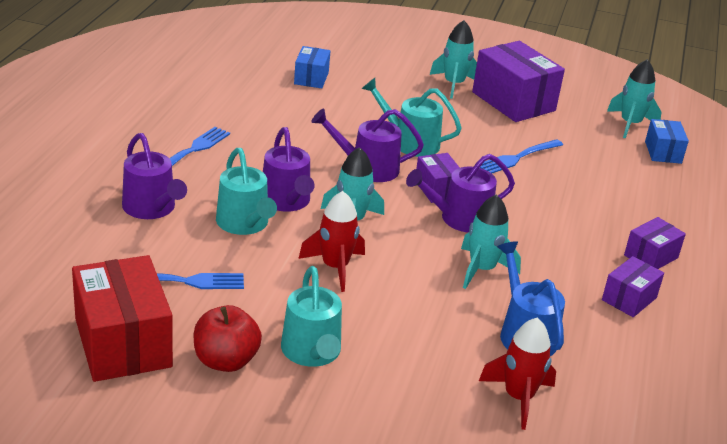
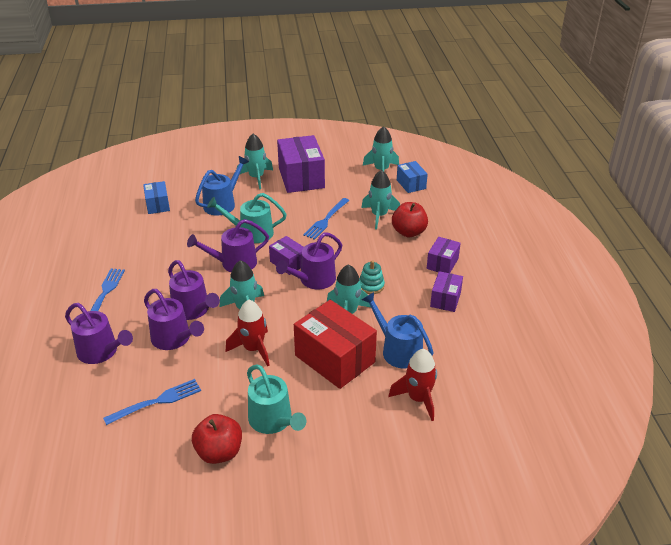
camera: 20 degrees left, 5 degrees up
(122, 343) = (140, 469): red box -> red box (334, 359)
(244, 224) = (174, 339): turquoise watering can -> purple watering can
(392, 100) = (222, 204): none -> blue watering can
(513, 101) = (301, 178): purple box -> purple box turned 45 degrees clockwise
(533, 250) = (371, 286): none -> turquoise stacking toy
(594, 175) = (379, 216): none -> turquoise rocket
(625, 206) = (409, 232): none -> red apple

